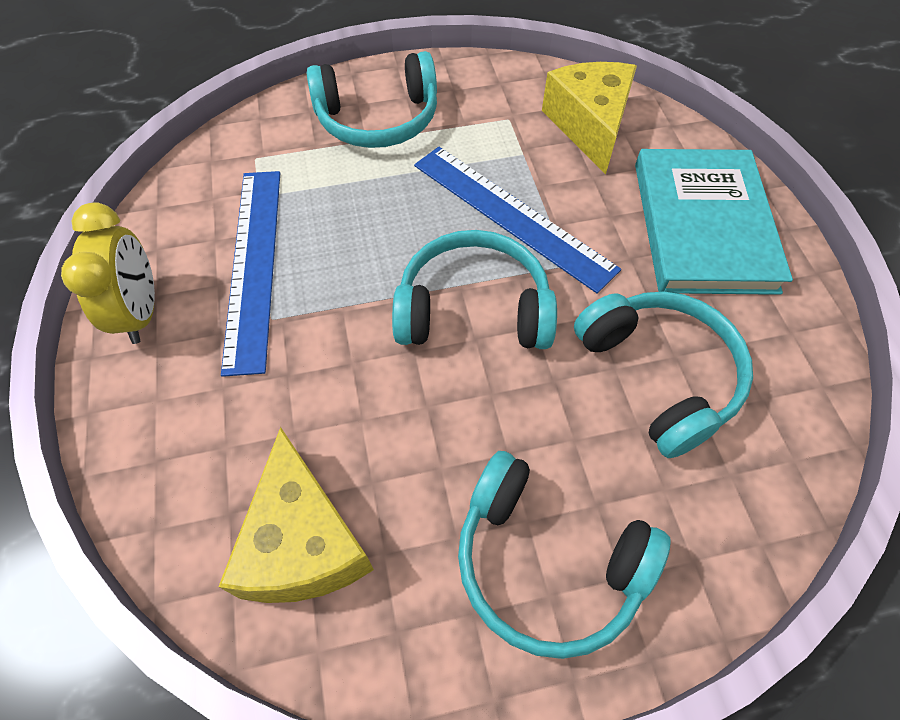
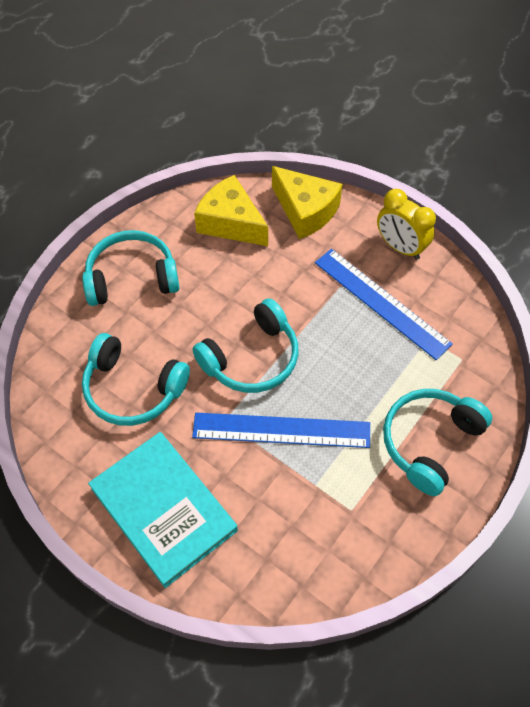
camera: 140 degrees right, 0 degrees up
(589, 125) = (293, 546): yellow cheese -> yellow cheese (305, 211)

